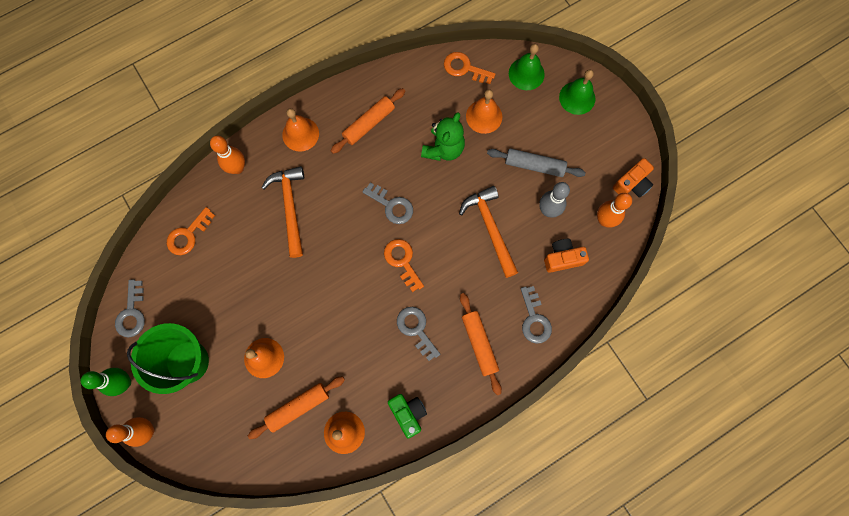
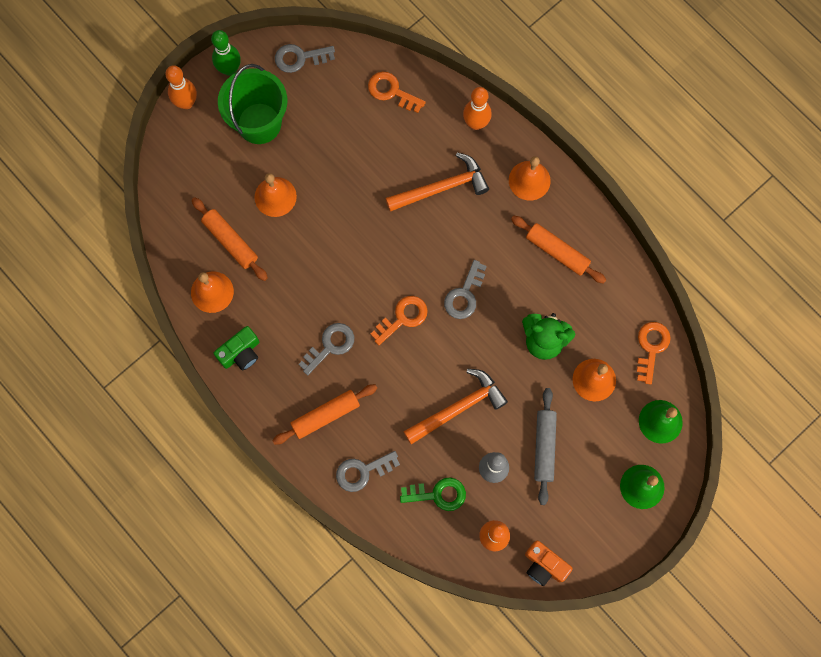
camera: 80 degrees right, 0 degrees up
(562, 258) = (438, 494): orange camera -> green key

